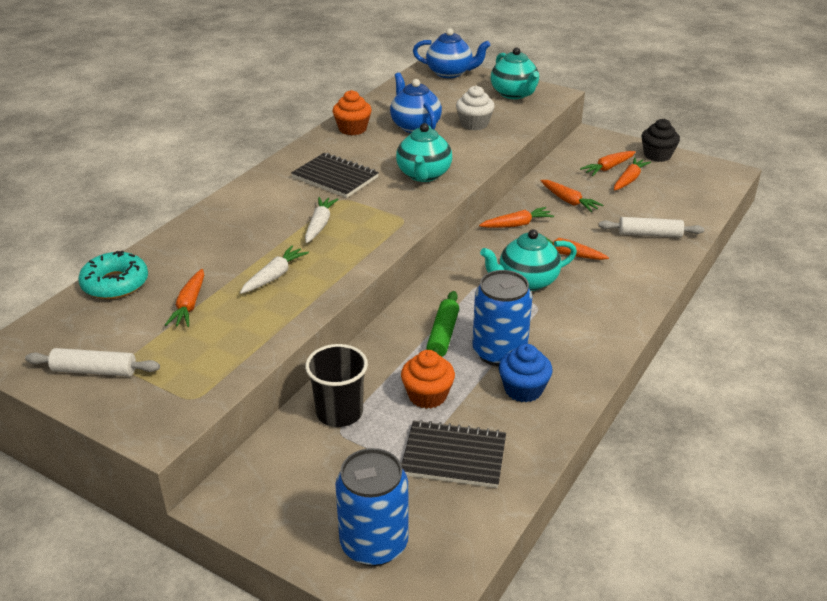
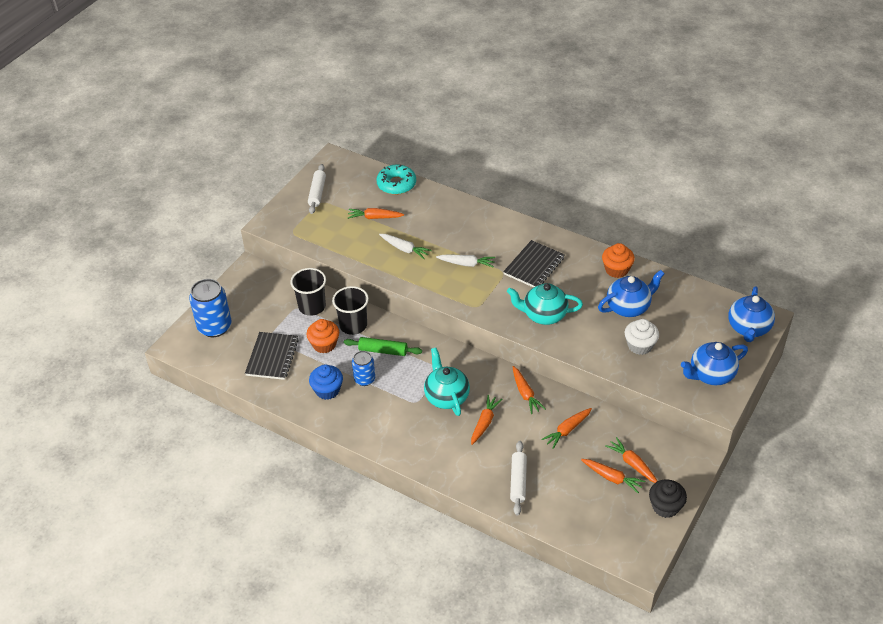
camera: 90 degrees right, 10 degrees up
(388, 365) = (353, 325): none -> black cup
(499, 352) = (364, 379): blue can -> blue can, size x0.59
(514, 94) = (711, 375): turquoise teapot -> blue teapot

